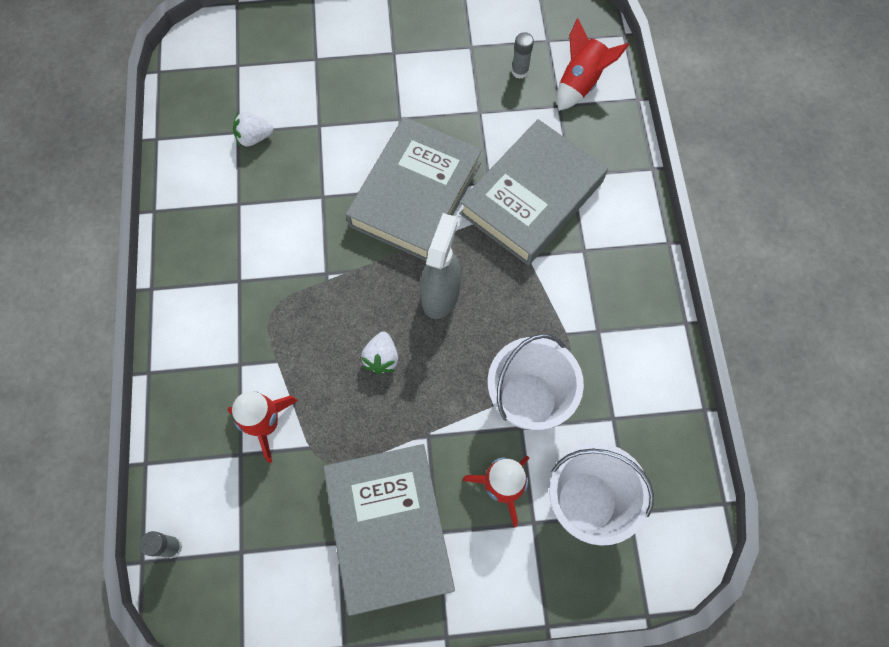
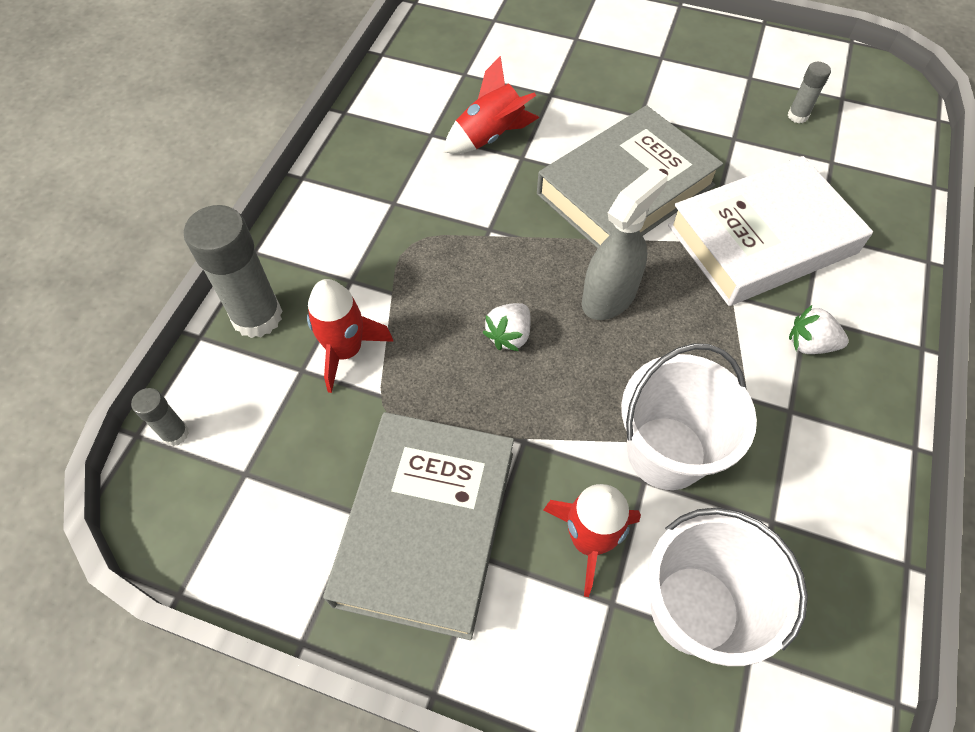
camera: 25 degrees right, 10 degrees down
(182, 427) = (257, 317): none -> grey glue stick
(254, 137) = (478, 83): white strawberry -> white strawberry (810, 344)
(532, 197) = (762, 239): grey book -> white book
(581, 82) = (867, 148): red rocket -> red rocket (490, 136)

